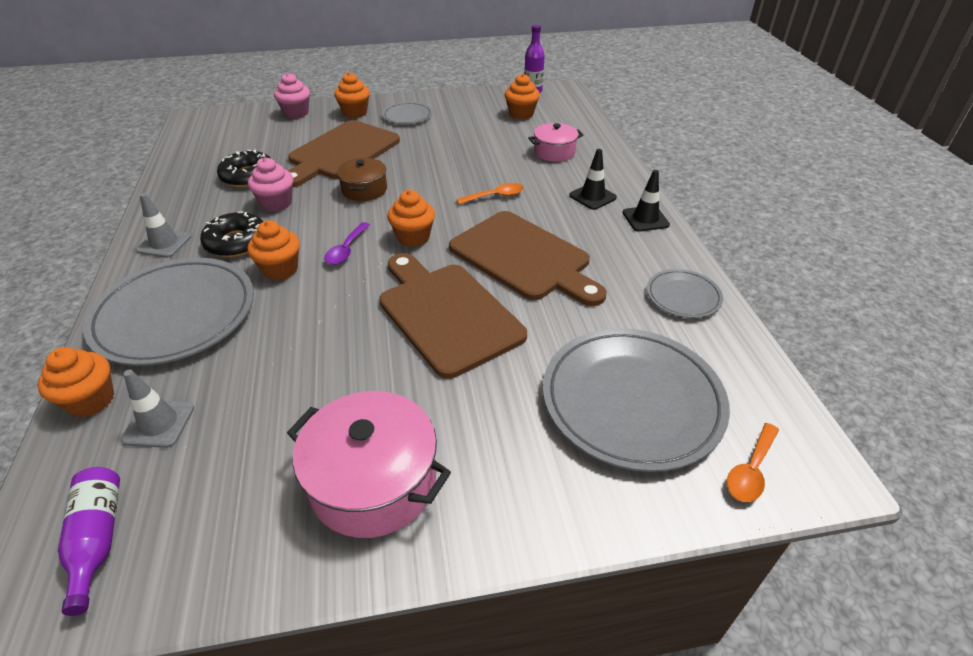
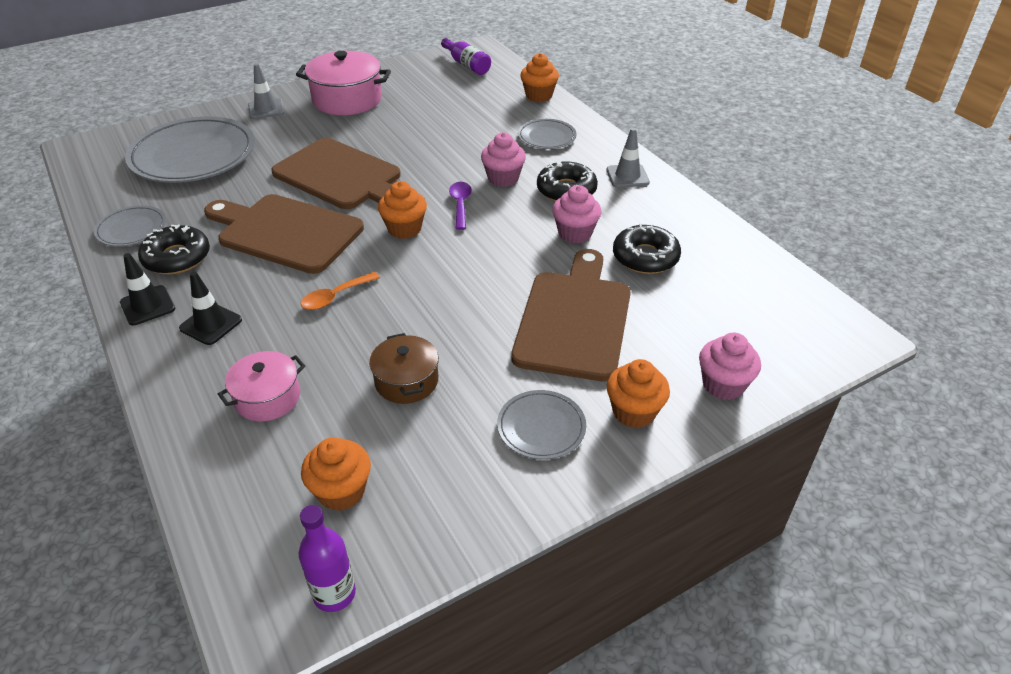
camera: 160 degrees right, 0 degrees up
(159, 424) = (487, 96): grey traffic cone -> grey traffic cone (266, 109)
(175, 315) = (546, 137): grey plate -> grey plate, size x0.49
(280, 269) = (503, 178): orange cupcake -> pink cupcake
(364, 190) = (496, 270): brown pot -> brown pot (406, 381)
(628, 254) = (177, 258): none -> black donut
(751, 470) = (124, 140): orange spoon -> none

